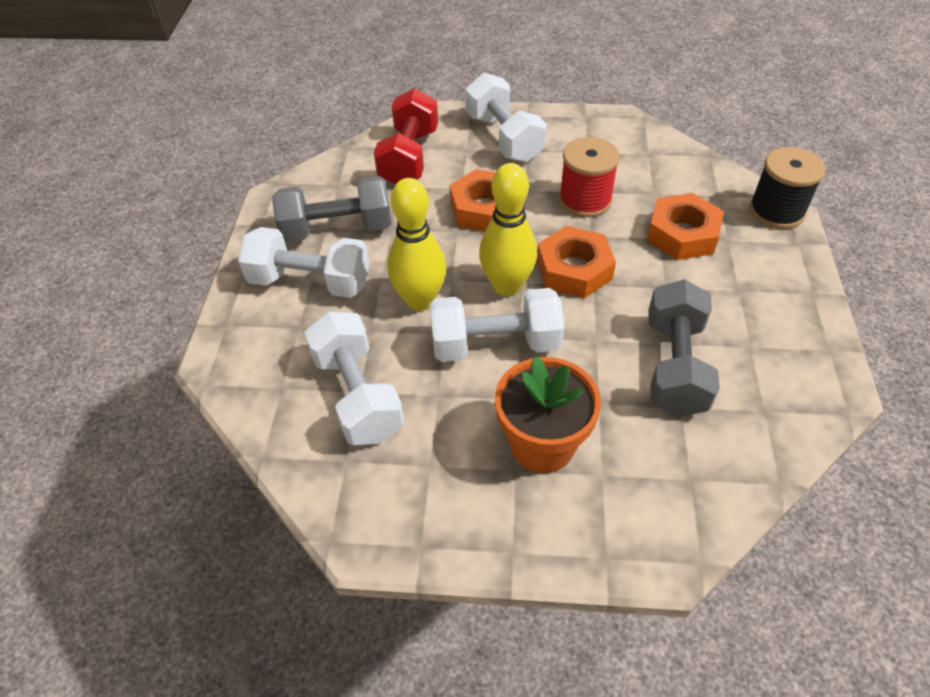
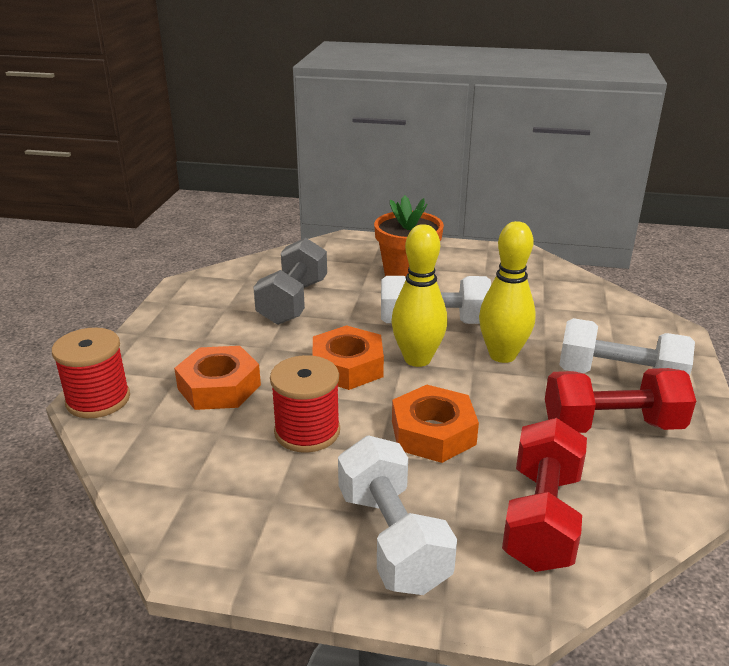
camera: 175 degrees left, 20 degrees down
(337, 229) = (612, 425): grey dumbbell -> red dumbbell
(357, 395) = (544, 304): white dumbbell -> none
(776, 211) = (98, 400): black spool -> red spool

